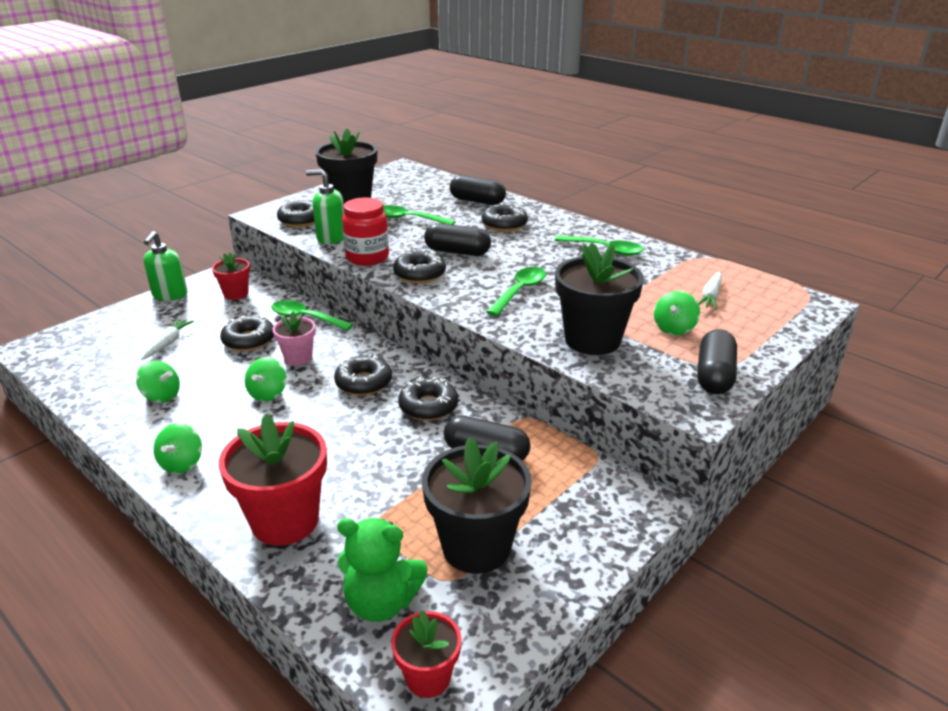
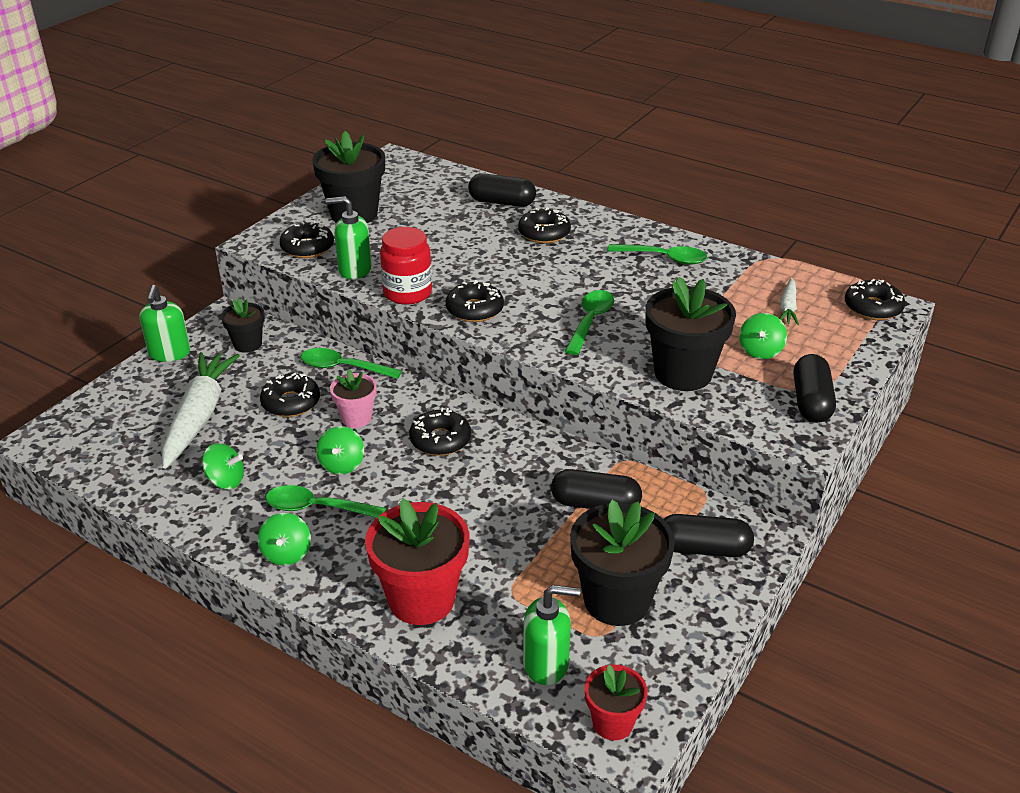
camera: 10 degrees left, 5 degrees up
(167, 343) = (199, 416): white carrot -> white carrot, size x2.05
(236, 294) = (247, 344): red flower pot -> black flower pot
(381, 602) = (546, 664): green teddy bear -> green soap dispenser
(409, 219) = (433, 235): green spoon -> green spoon (316, 508)
(428, 406) = (519, 460): black donut -> black donut (872, 308)
(457, 252) = (505, 276): black capsule -> black capsule (703, 549)

